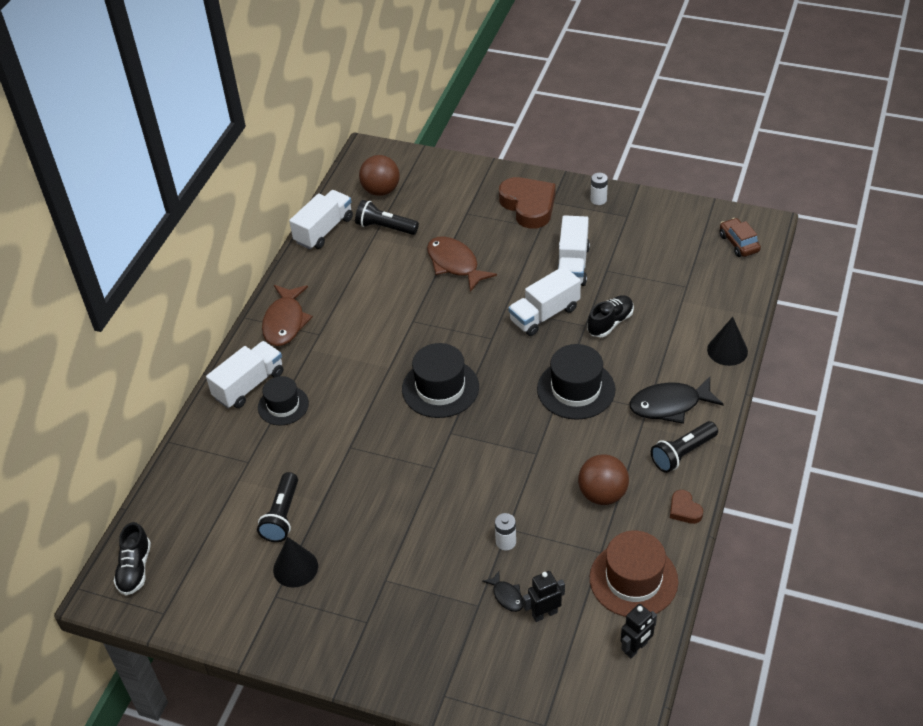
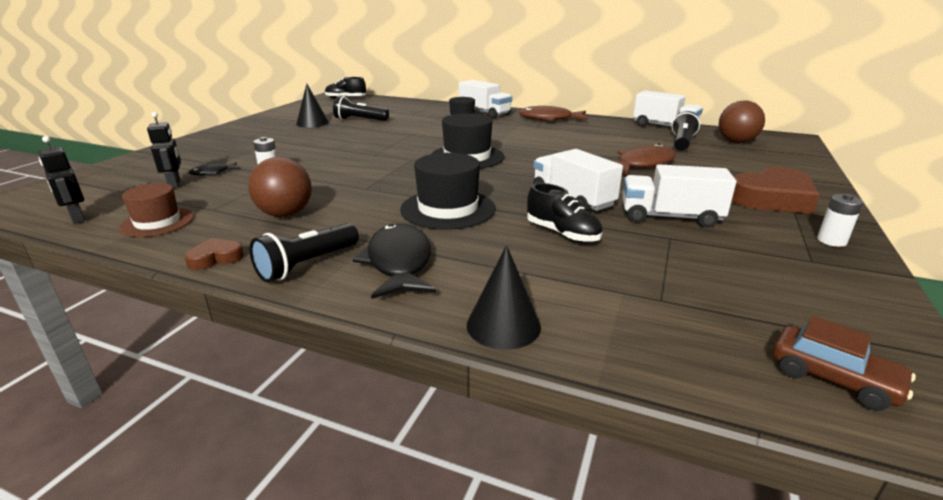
camera: 90 degrees right, 20 degrees down
(633, 579) = (157, 222): brown hat -> brown hat, size x0.66
(682, 453) = (307, 265): black flashlight -> black flashlight turned 105 degrees counterclockwise
(738, 243) = (832, 378): brown car -> brown car turned 60 degrees clockwise

